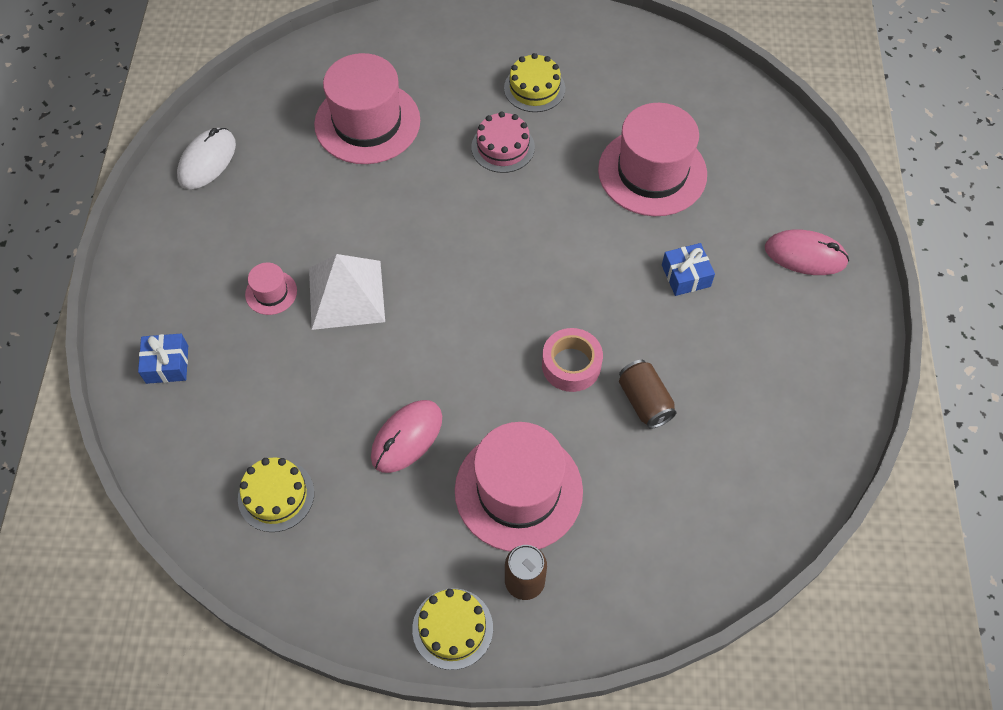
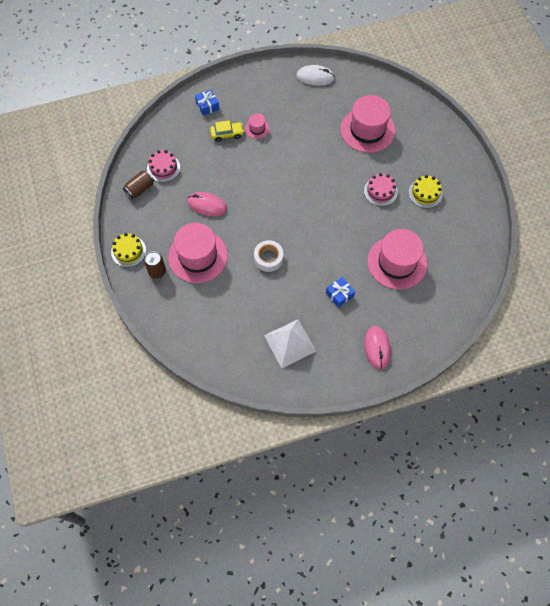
camera: 70 degrees right, 5 degrees up
(255, 349) = (227, 134): none -> yellow car
(276, 495) = (163, 168): yellow cake -> pink cake
(346, 294) = (268, 157): white pyramid -> white pyramid (290, 343)
(571, 365) = (268, 258): pink tape -> white tape
(644, 401) = (261, 294): brown can -> brown can (140, 189)

